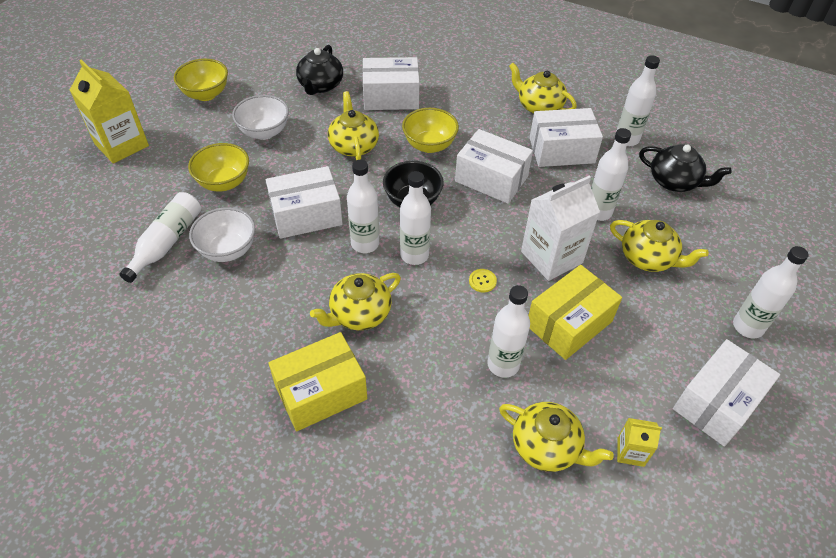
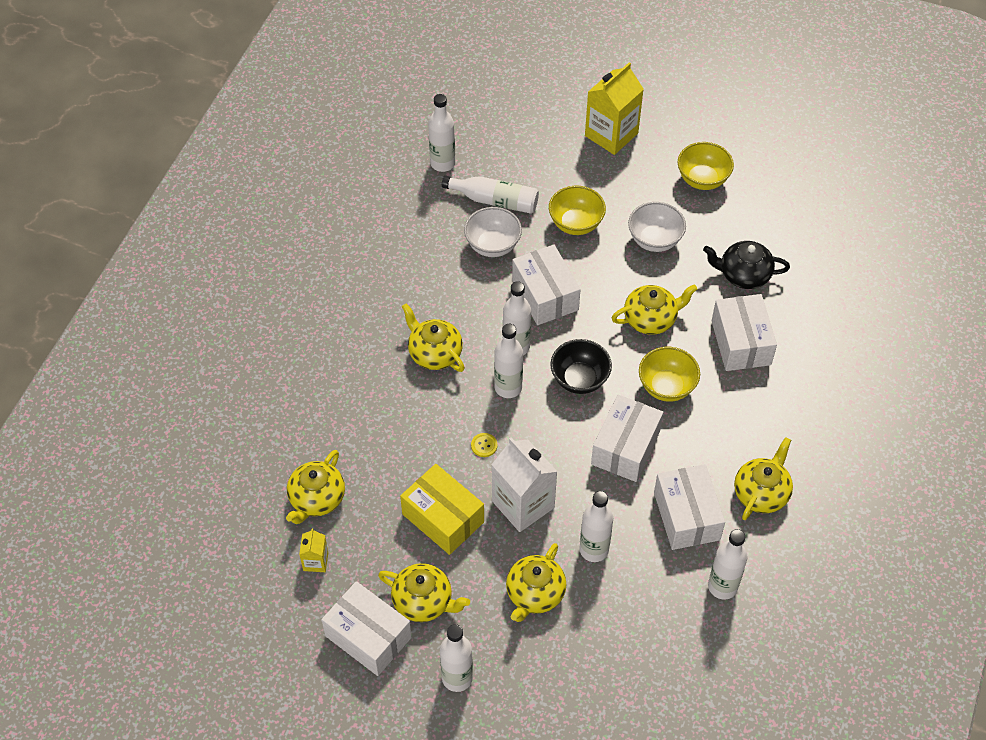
camera: 85 degrees right, 5 degrees up
(321, 392) = (354, 337): yellow box -> none
(503, 364) = (392, 465): white bottle -> white bottle (442, 163)
(668, 348) = (423, 601): none -> yellow teapot
(674, 181) = (657, 632): black teapot -> none

